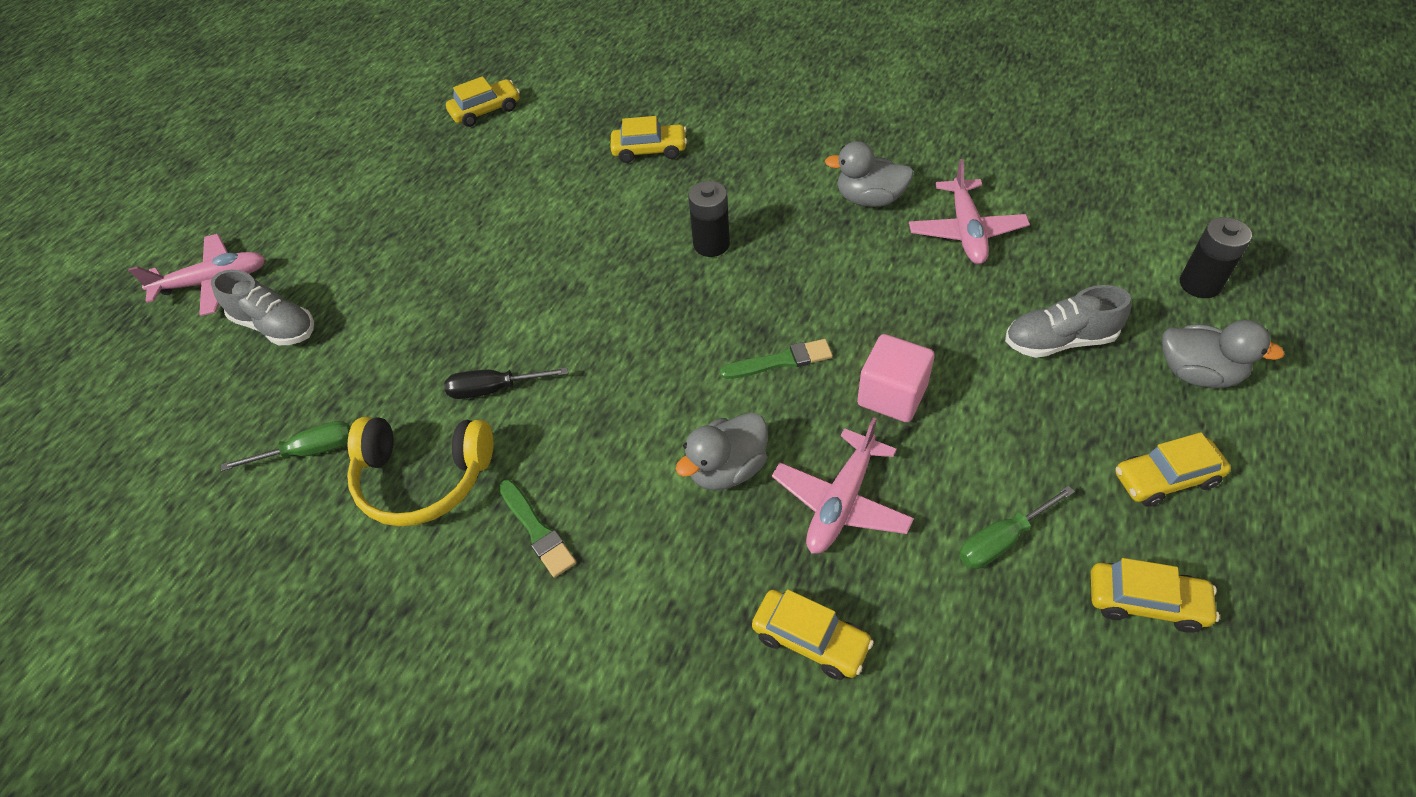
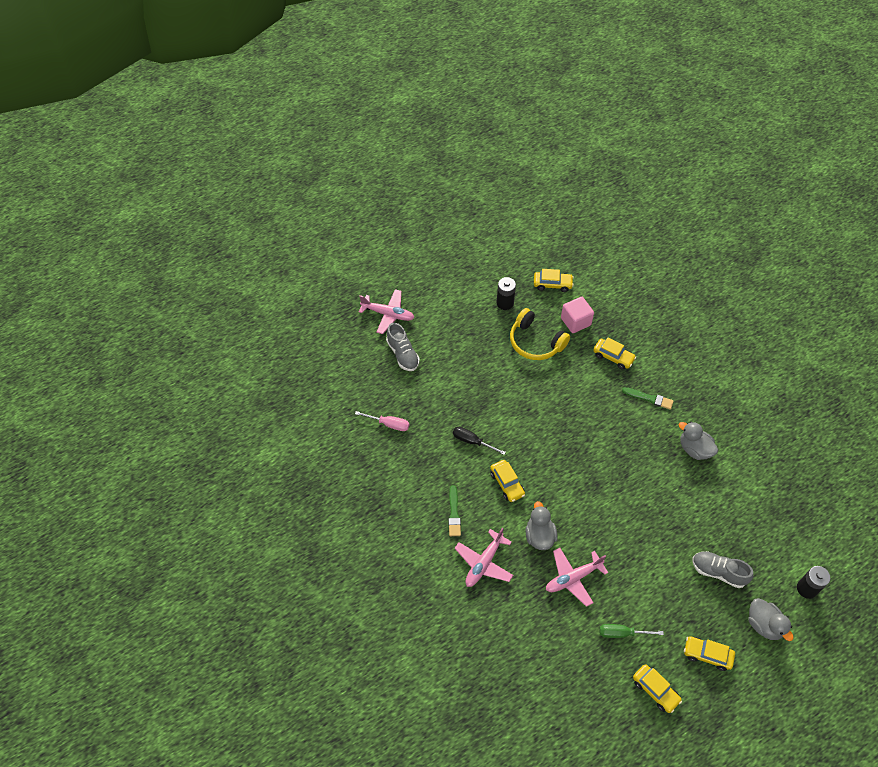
camera: 30 degrees right, 5 degrees up
(308, 451) = (389, 424): green screwdriver -> pink screwdriver
(423, 478) = (424, 464): yellow headphones -> yellow headphones (535, 342)
(711, 244) = (605, 428): black battery -> black battery (505, 303)
(727, 469) = (539, 536): grey duck -> grey duck turned 90 degrees clockwise
(780, 361) = (594, 504): green brush -> green brush (649, 398)
(810, 640) = (524, 619): yellow car -> yellow car (507, 484)
(892, 395) = (627, 549): pink cube -> pink cube (575, 321)
(966, 231) = (724, 494): pink plane -> pink plane (484, 563)

